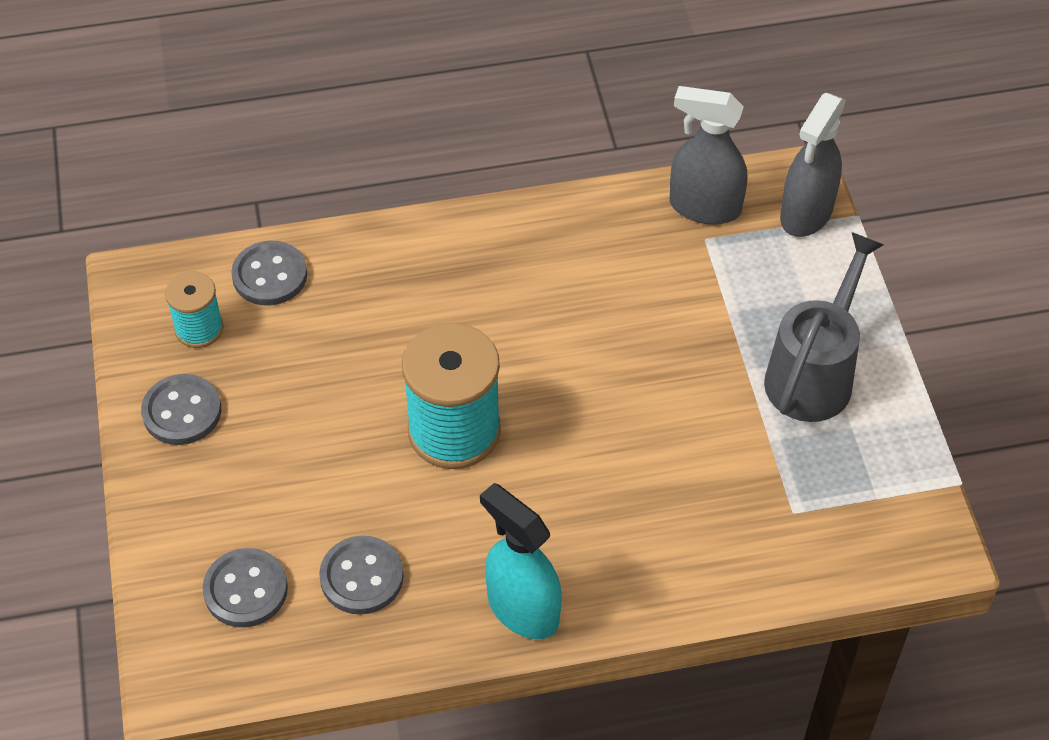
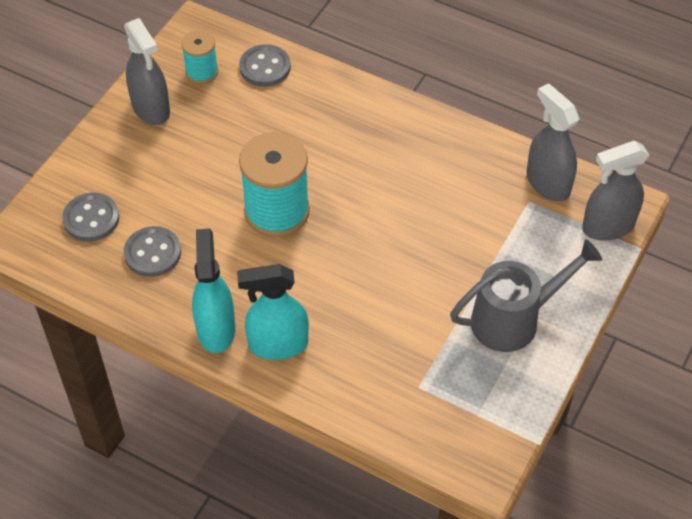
camera: 40 degrees right, 0 degrees up
(182, 411) = (151, 109): grey button -> grey spray bottle
(606, 576) = (277, 344): none -> turquoise spray bottle

